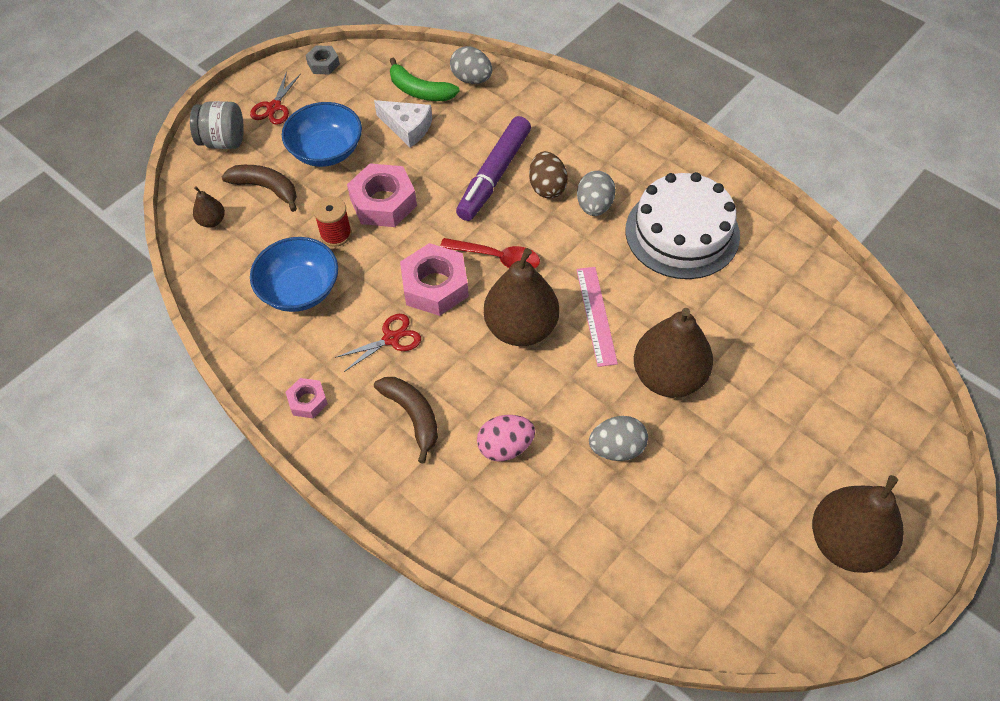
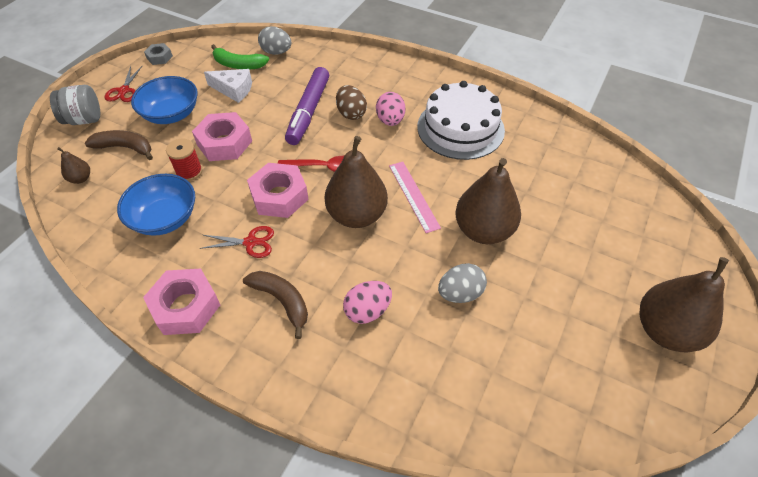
camera: 15 degrees left, 5 degrees down
(308, 401) = (186, 307): pink nut -> pink nut, size x1.88
(391, 338) = (251, 242): red scissors -> red scissors turned 45 degrees clockwise
(594, 206) = (390, 120): grey egg -> pink egg

